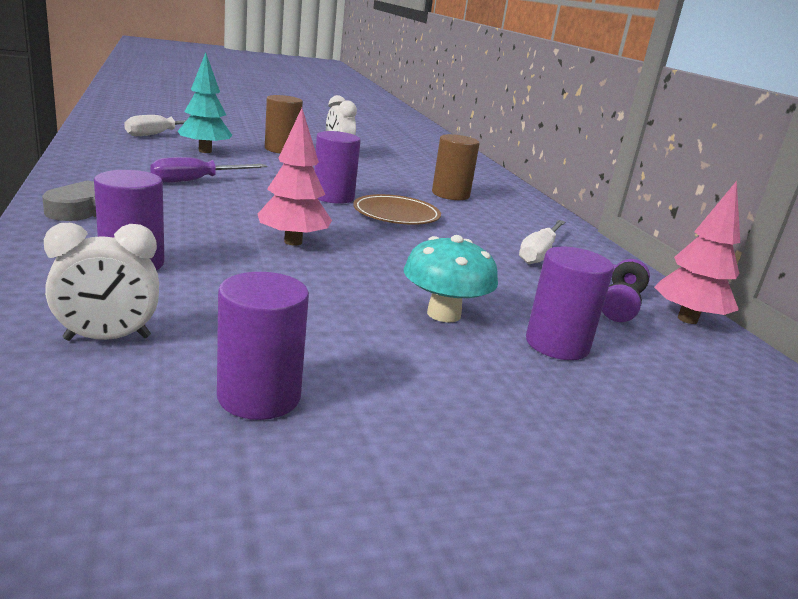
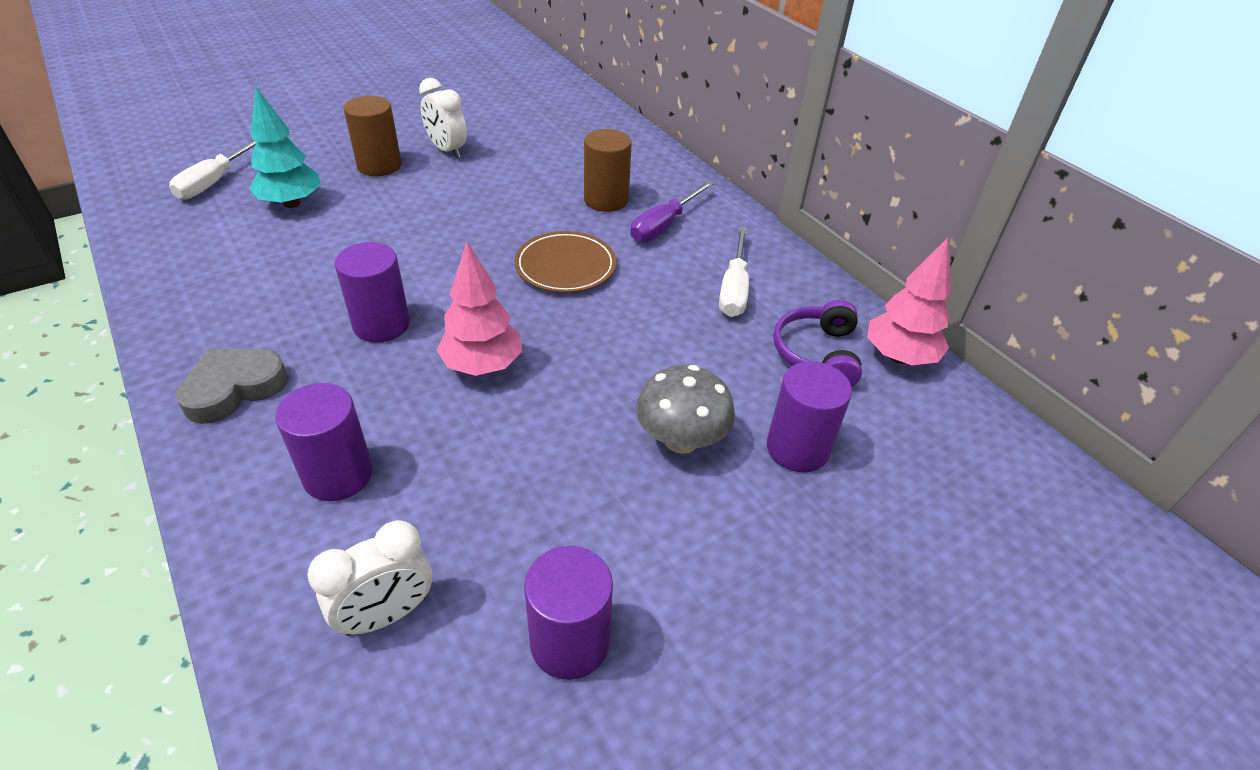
camera: 15 degrees left, 20 degrees up
(197, 180) = (317, 276): purple screwdriver -> purple screwdriver (664, 225)
(333, 197) = (484, 255): purple cylinder -> purple cylinder (381, 324)
(443, 314) = (681, 440): turquoise mushroom -> grey mushroom

